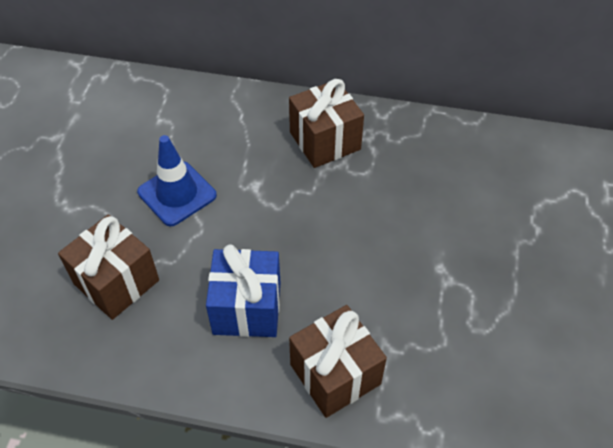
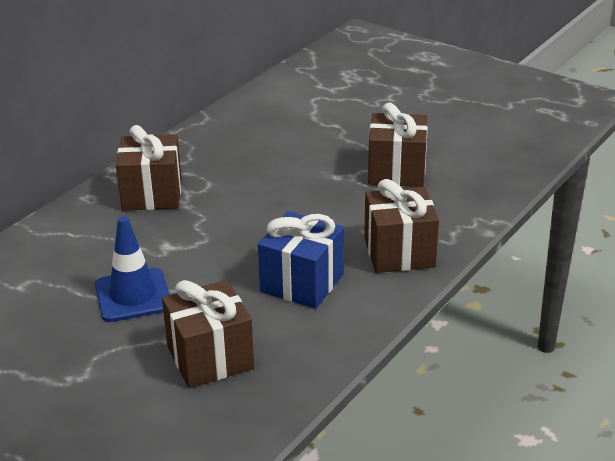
camera: 65 degrees left, 20 degrees down
(484, 319) = (397, 171): none -> brown gift

